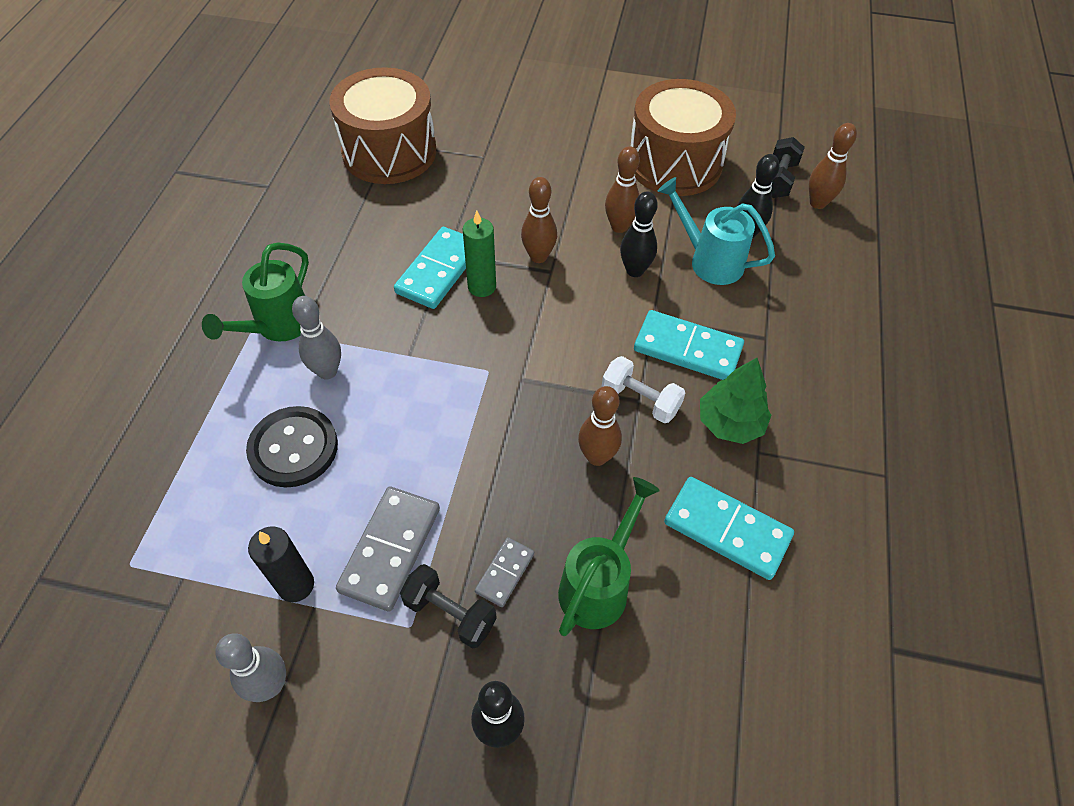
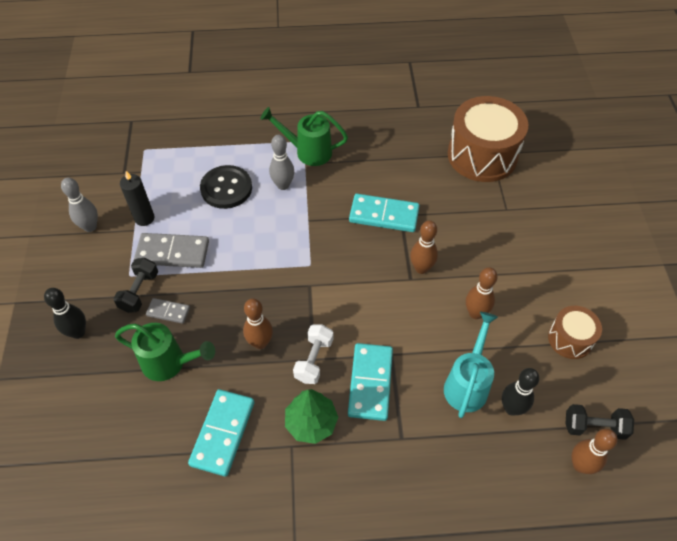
camera: 75 degrees right, 0 degrees up
(482, 286) = (379, 242): green candle -> none
(635, 270) = (434, 333): black bowling pin -> none
(674, 163) = (570, 339): brown drum -> brown drum, size x0.52

